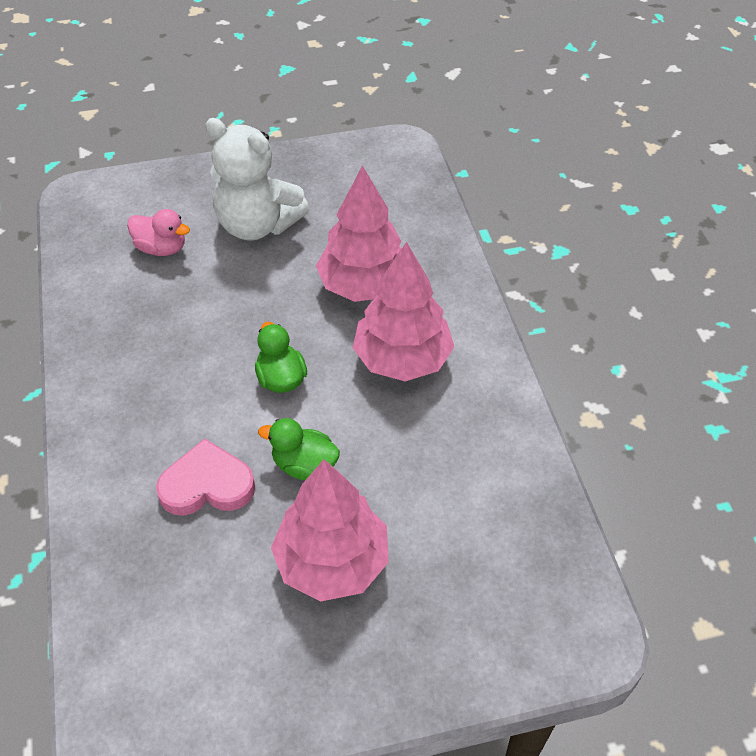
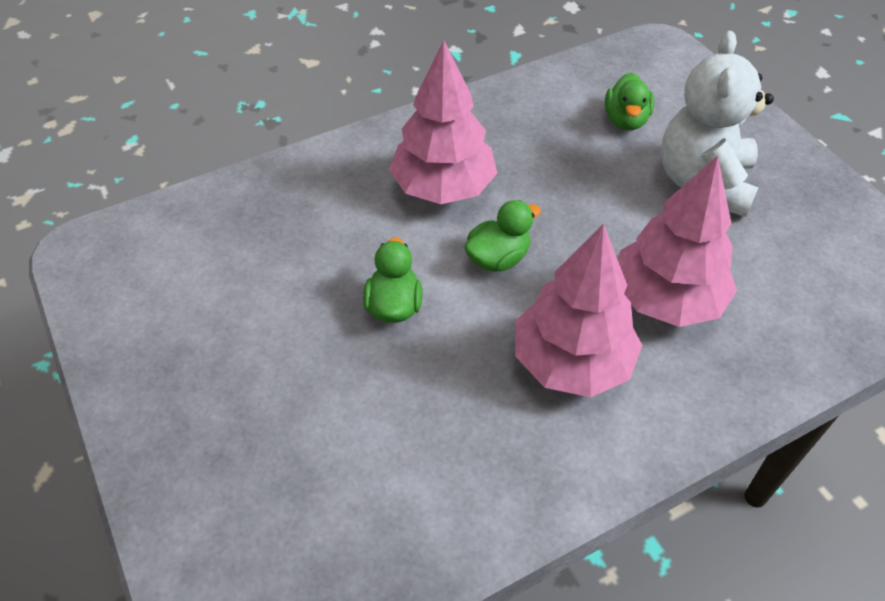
camera: 75 degrees right, 0 degrees up
(161, 248) = (625, 120): pink duck -> green duck
(207, 485) = (349, 236): pink heart -> none
(332, 562) = (283, 358): pink tree -> pink tree (443, 188)

